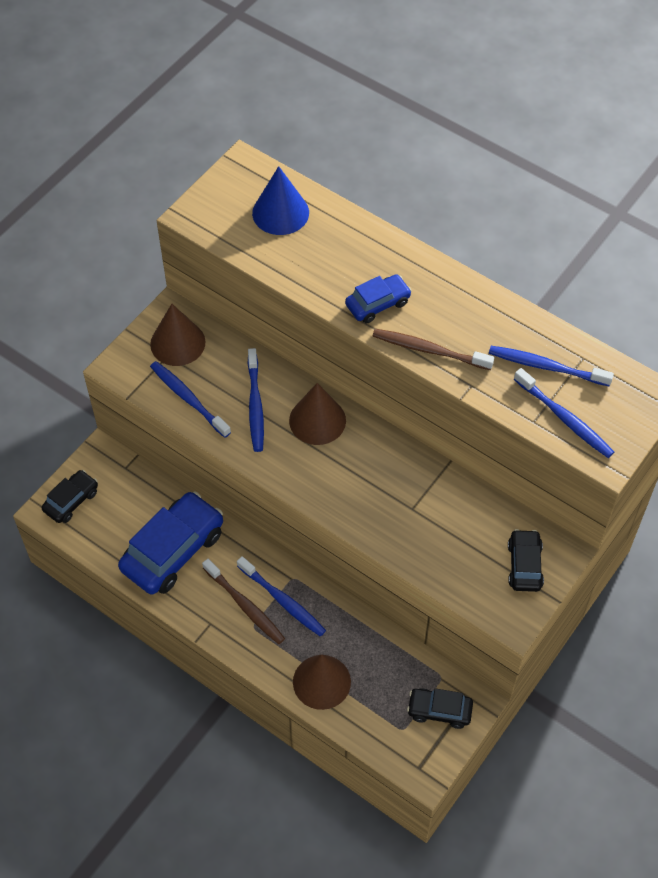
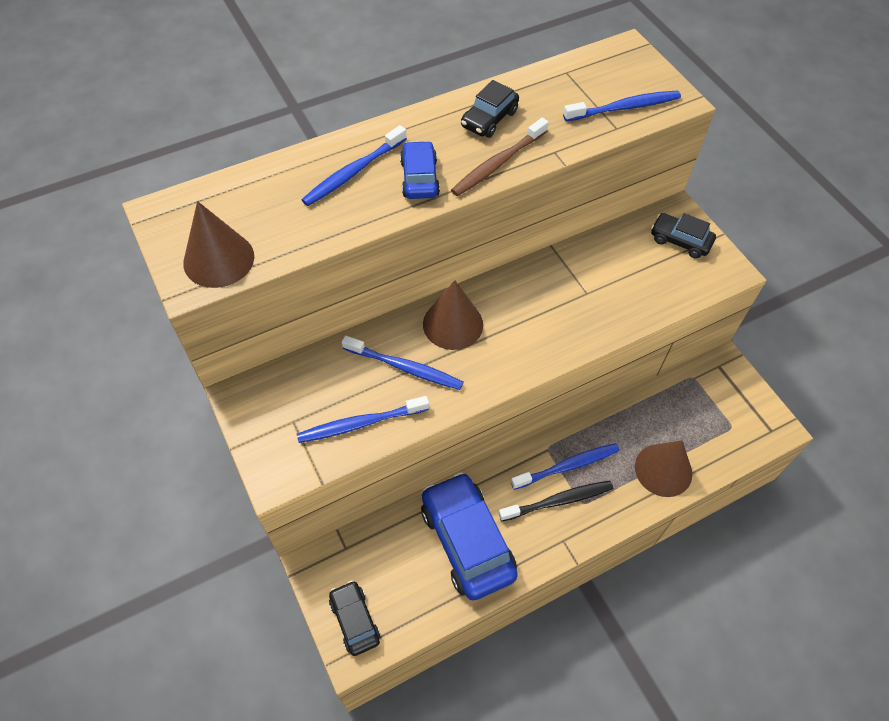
camera: 65 degrees left, 0 degrees up
(177, 343) = (284, 405): brown cone -> brown cone (218, 259)
(245, 606) = (558, 501): brown toothbrush -> black toothbrush
(280, 212) = (250, 206): blue cone -> none
(439, 711) = (724, 392): black car -> black car (489, 119)
(546, 366) = (563, 97): blue toothbrush -> blue toothbrush (353, 172)

